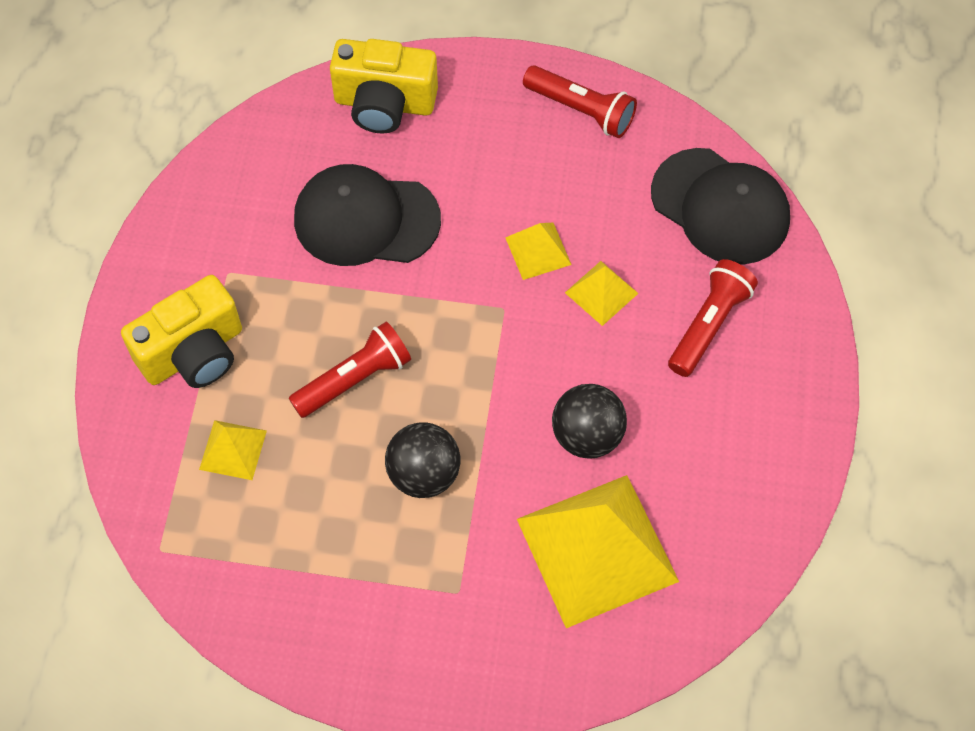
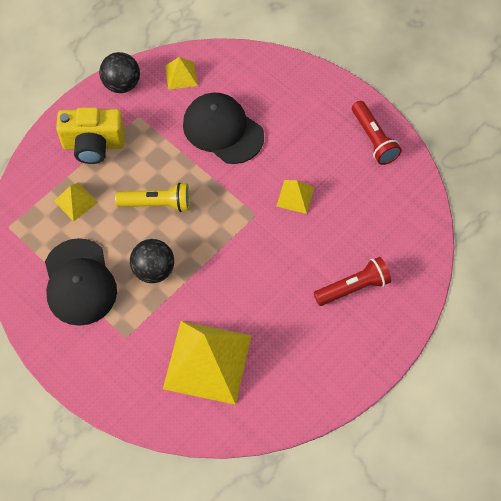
camera: 35 degrees right, 0 degrees up
(354, 379) = (157, 203): red flashlight -> yellow flashlight
(384, 104) = (276, 78): yellow camera -> none
(587, 435) = (247, 303): black ball -> black ball (122, 84)
(601, 293) = (310, 237): yellow pyramid -> yellow pyramid (181, 75)
(720, 207) = (408, 231): black cap -> black cap (79, 282)

